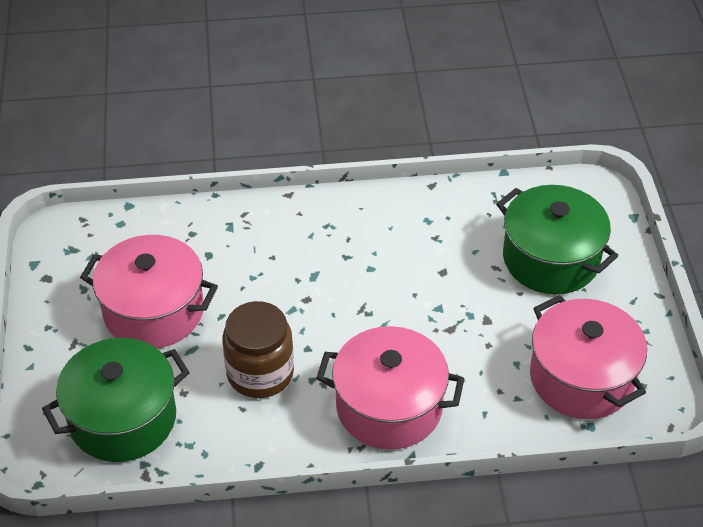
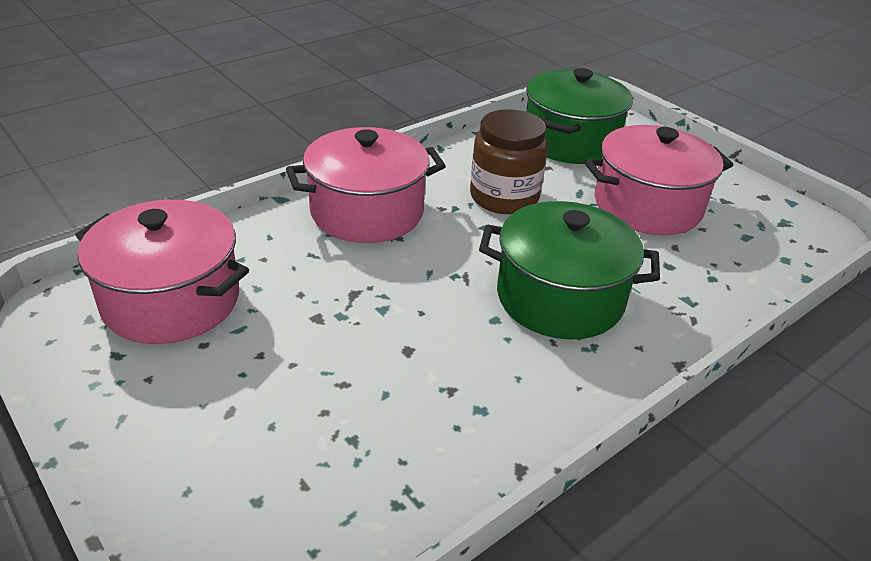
camera: 145 degrees right, 10 degrees down
(551, 259) = (270, 429): green pot -> green pot (560, 298)

